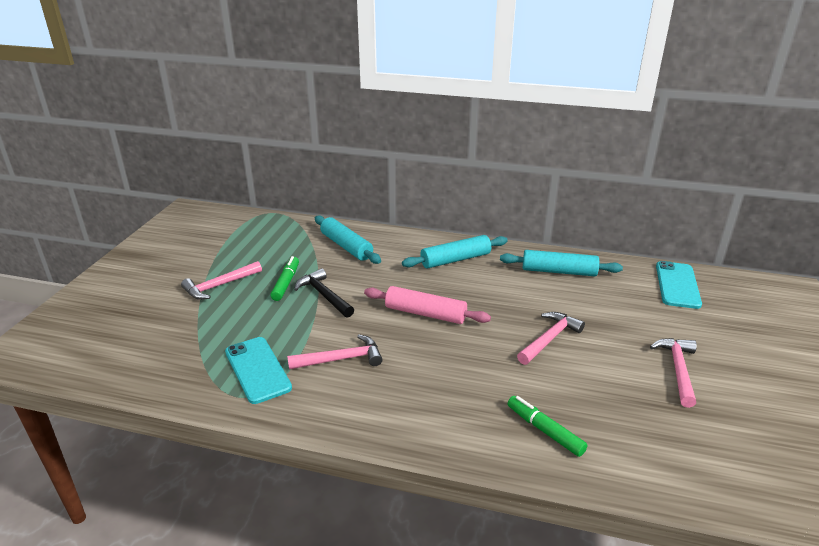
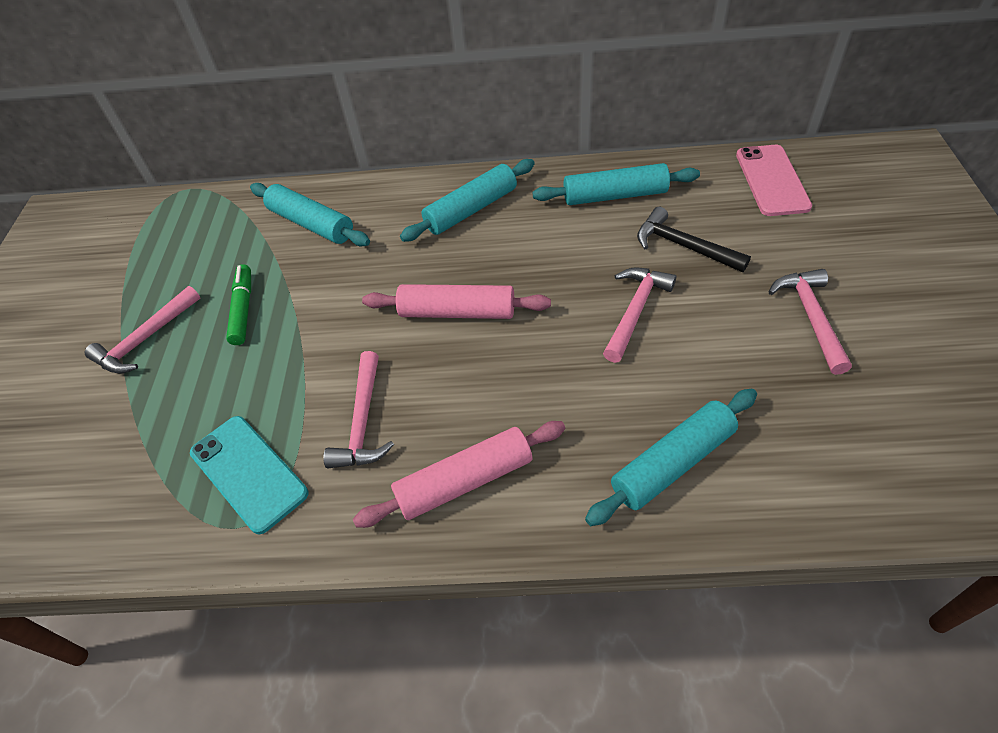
camera: 10 degrees left, 20 degrees up
(324, 295) = (305, 317): black hammer -> black hammer (683, 246)
(341, 359) = (363, 421): pink hammer -> pink hammer turned 120 degrees clockwise
(396, 407) = (464, 481): none -> pink rolling pin
(544, 430) = (672, 463): green marker -> turquoise rolling pin
(677, 285) = (771, 180): turquoise phone -> pink phone

